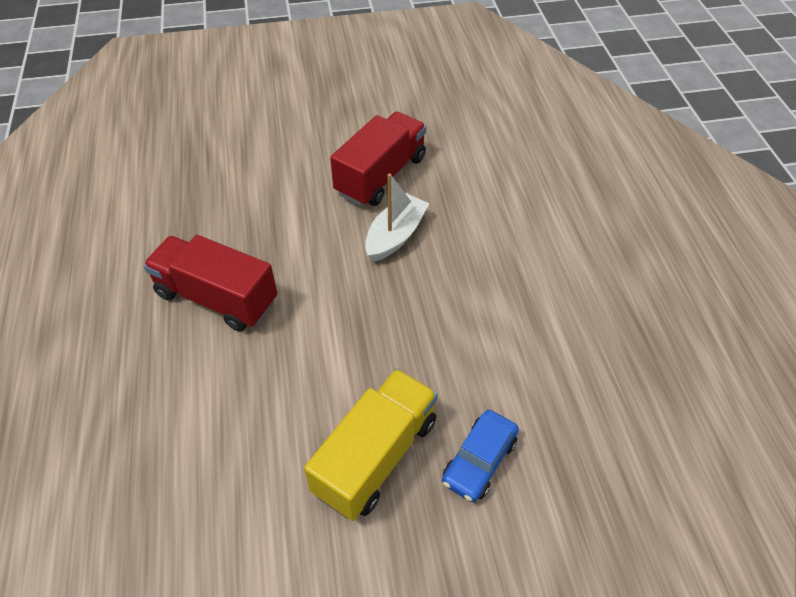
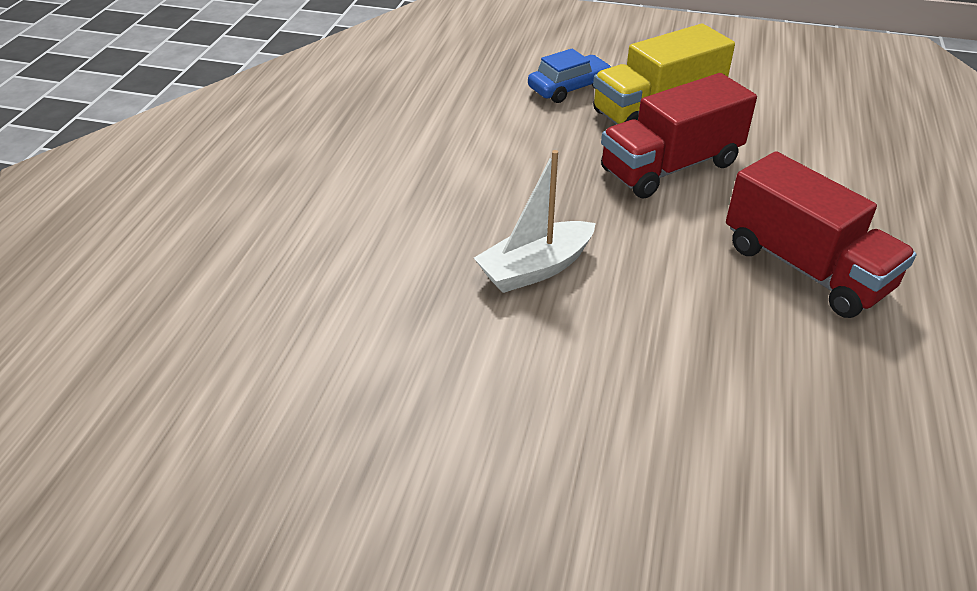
camera: 155 degrees left, 10 degrees down
(381, 175) = (504, 362): red truck -> red truck (670, 167)

